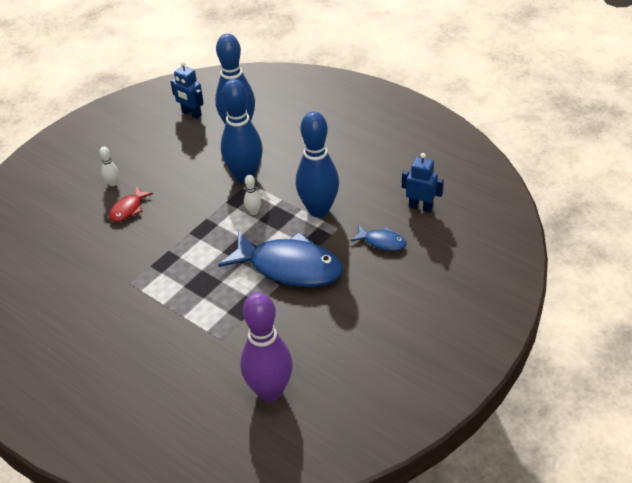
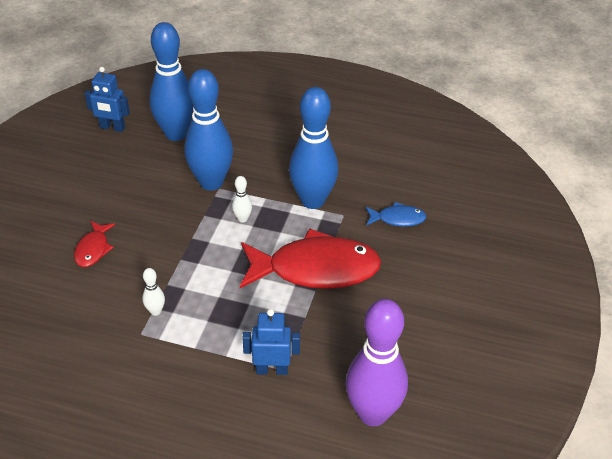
camera: 25 degrees left, 0 degrees up
(112, 183) = (58, 224): white bowling pin -> white bowling pin (155, 311)
(289, 267) = (316, 269): blue fish -> red fish
(421, 207) = (415, 174): blue robot -> blue robot (272, 369)

